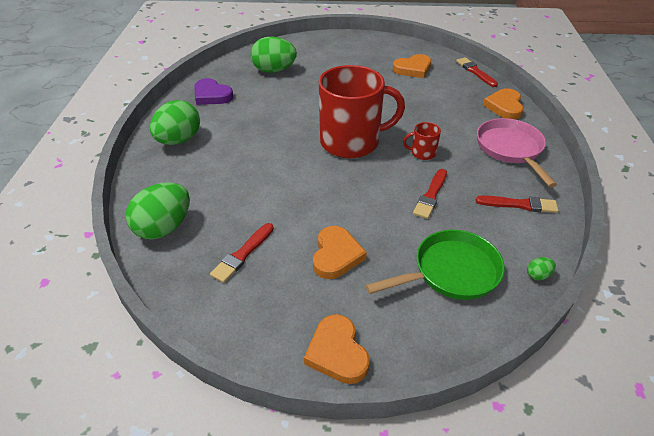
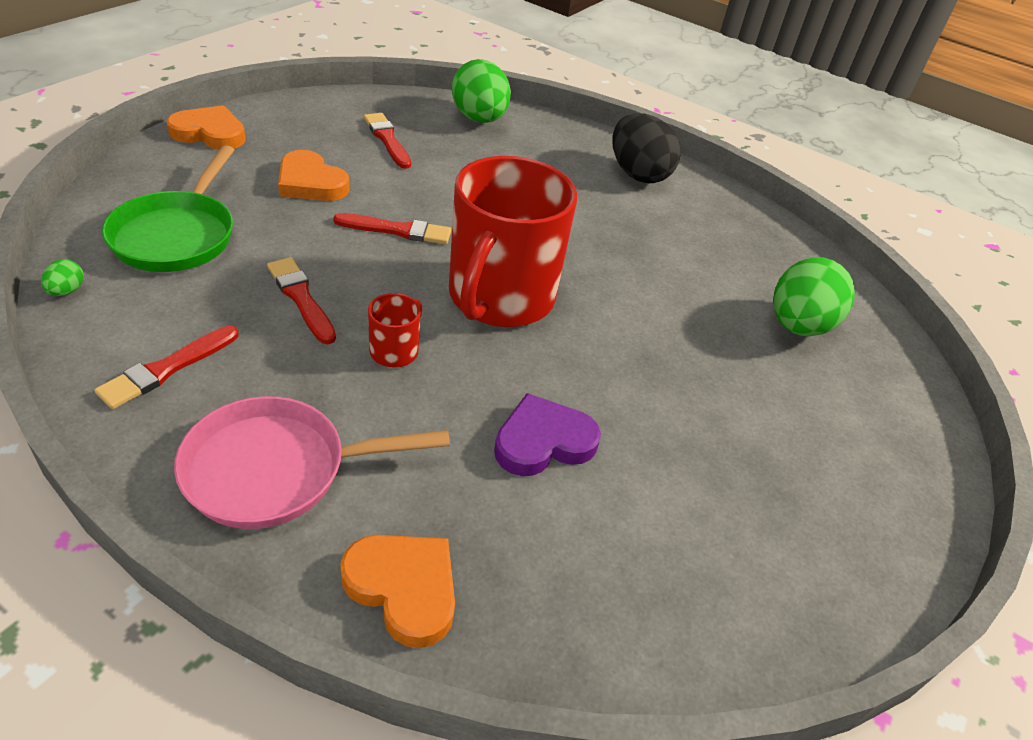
camera: 115 degrees right, 0 degrees up
(179, 140) = (637, 174): green egg -> black egg
(212, 95) = (744, 235): purple heart -> purple heart (543, 441)
(413, 69) = (692, 535): orange heart -> none
(475, 72) = (598, 666): red brush -> red brush (397, 230)
(510, 149) = (276, 469): pink pan -> pink pan turned 150 degrees clockwise

